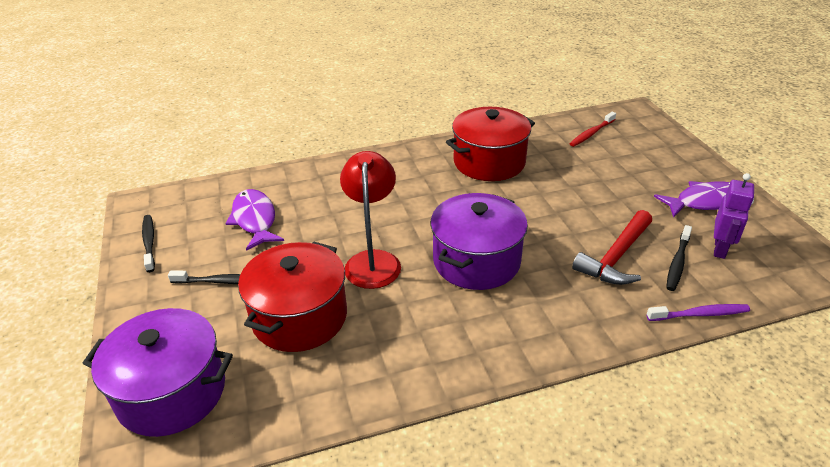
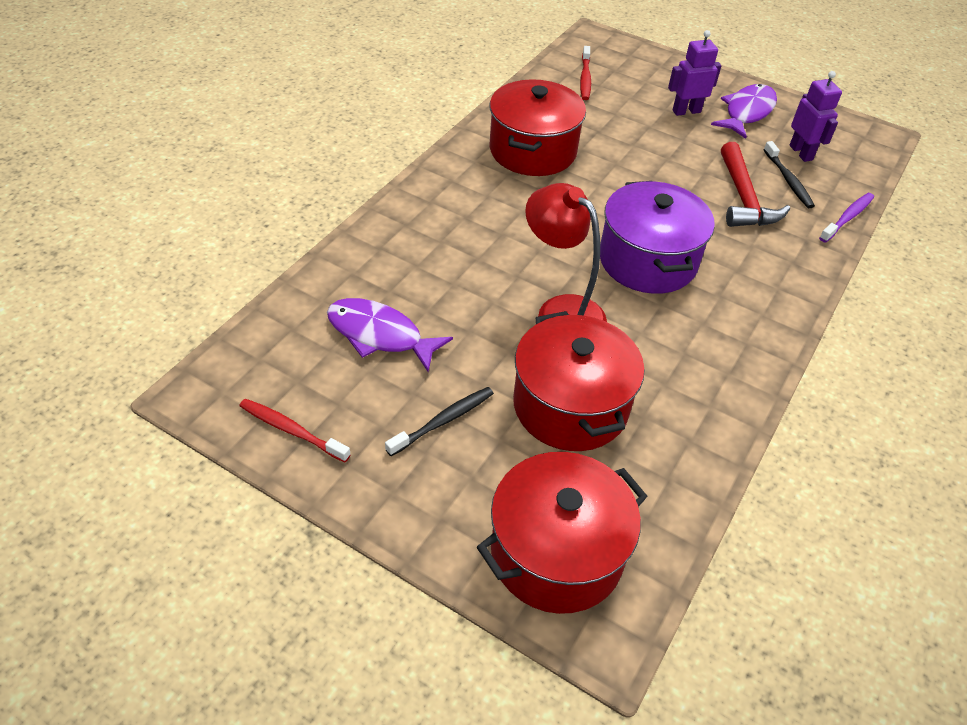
camera: 45 degrees left, 10 degrees up
(149, 242) = (292, 430): black toothbrush -> red toothbrush
(171, 392) = (556, 553): purple pot -> red pot
(648, 181) = (686, 111): none -> purple robot

